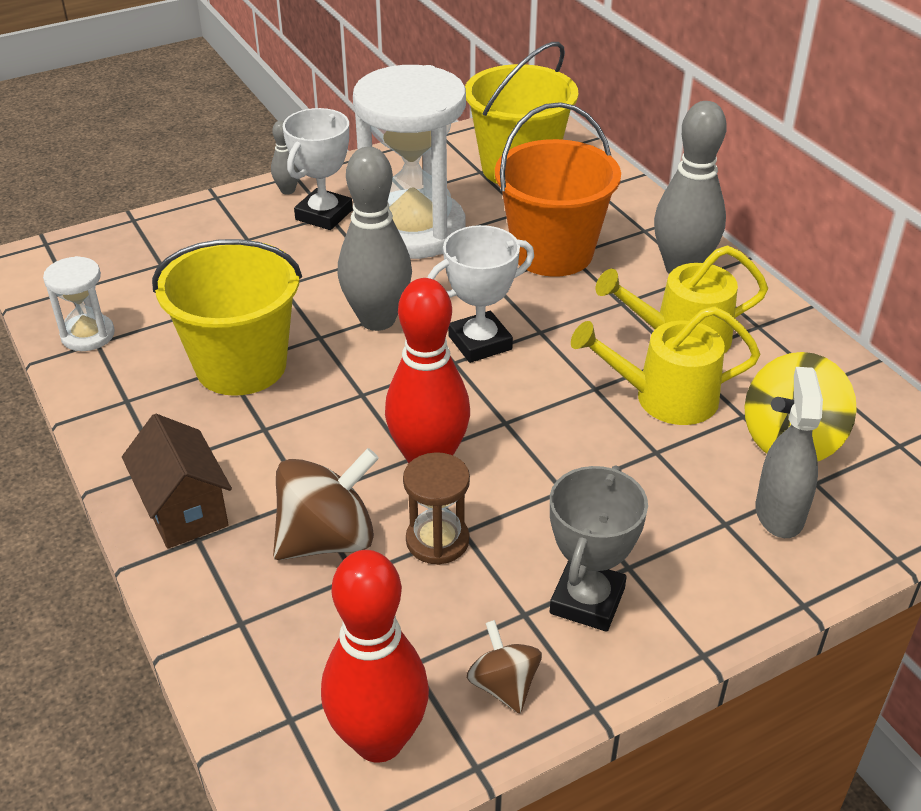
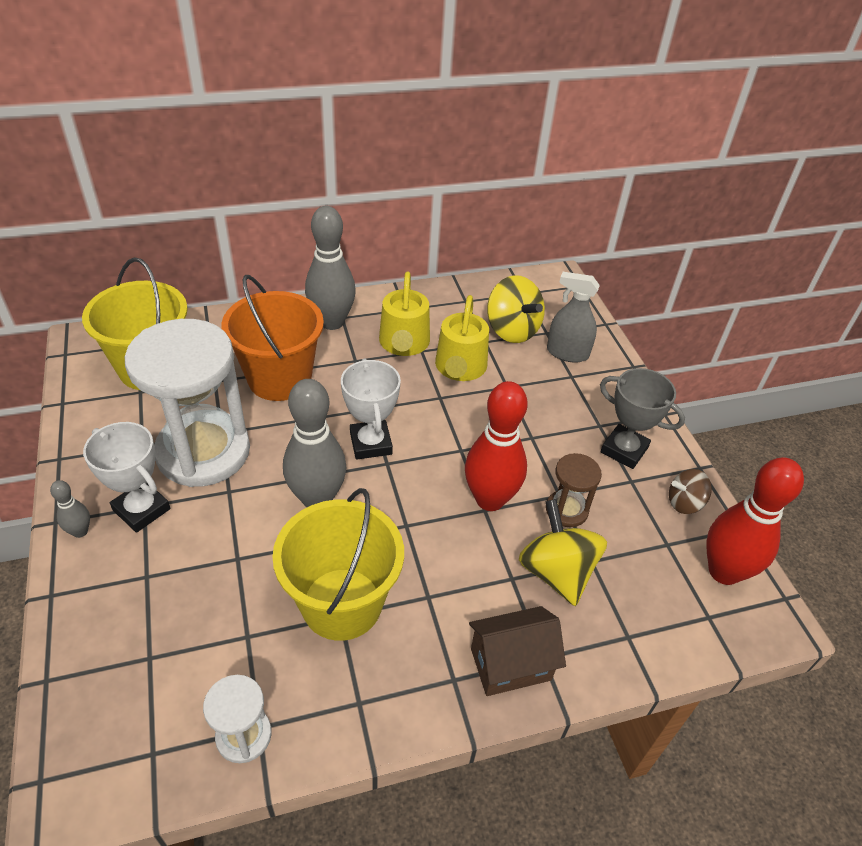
camera: 80 degrees left, 5 degrees up
(327, 539) = (556, 572): brown spinning top -> yellow spinning top

